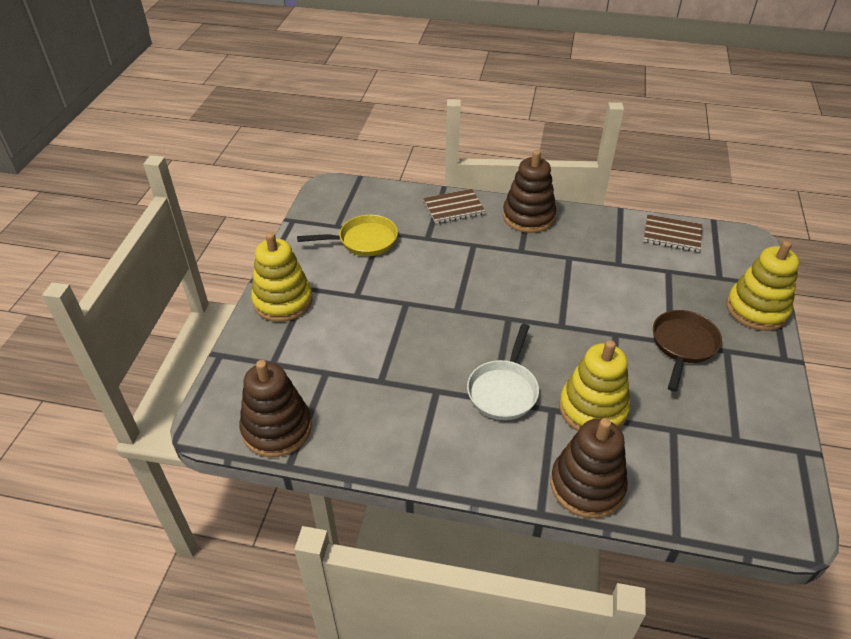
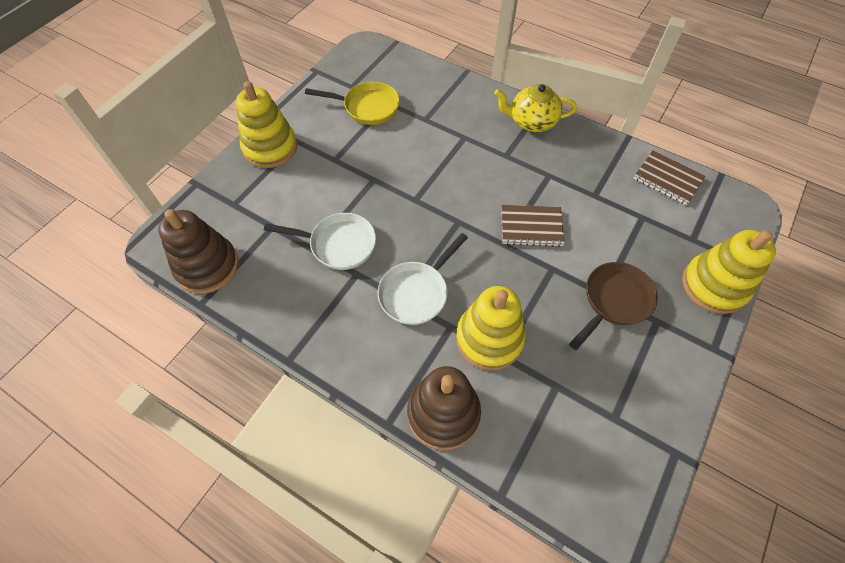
camera: 20 degrees right, 15 degrees up
(403, 370) = (338, 244): none -> white pan
(453, 208) = (465, 94): brown notebook -> brown notebook (531, 227)
(528, 217) = (532, 122): brown stacking toy -> yellow teapot

